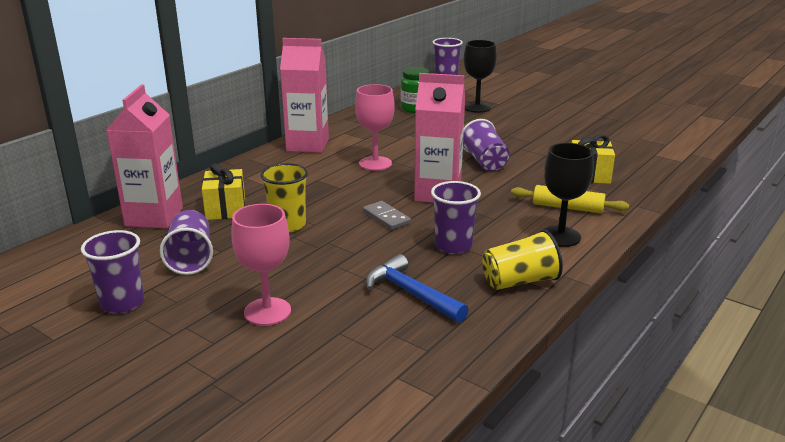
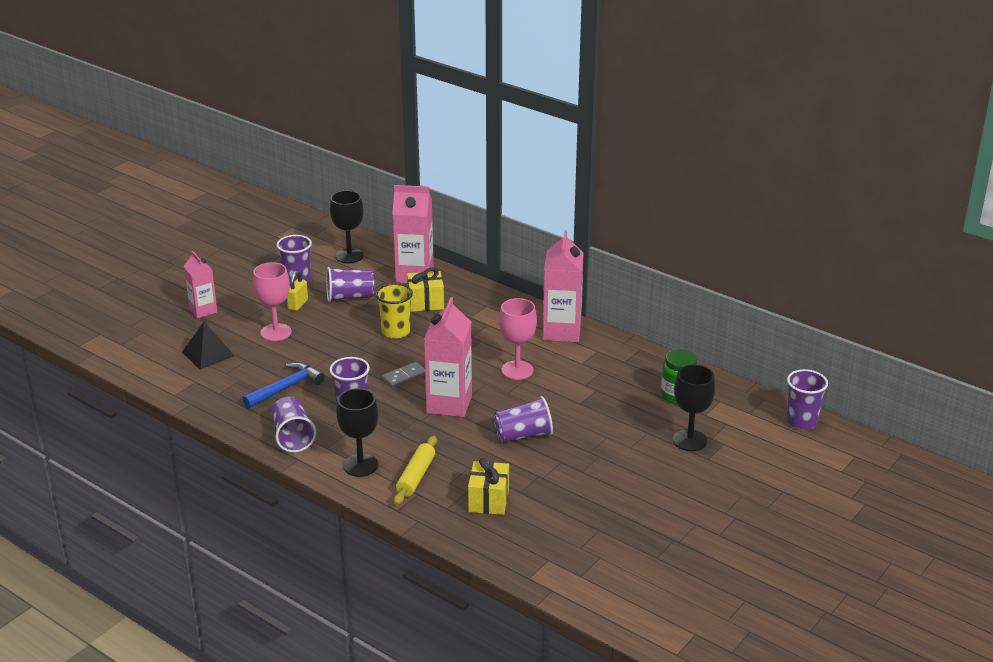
camera: 90 degrees right, 5 degrees up
(72, 263) = (349, 256): none -> black goblet
(175, 392) = (203, 310): none -> pink carton
(194, 298) = (298, 304): none -> yellow padlock
(317, 372) = (208, 354): none -> black pyramid
(519, 281) = (293, 437): yellow cup -> purple cup

